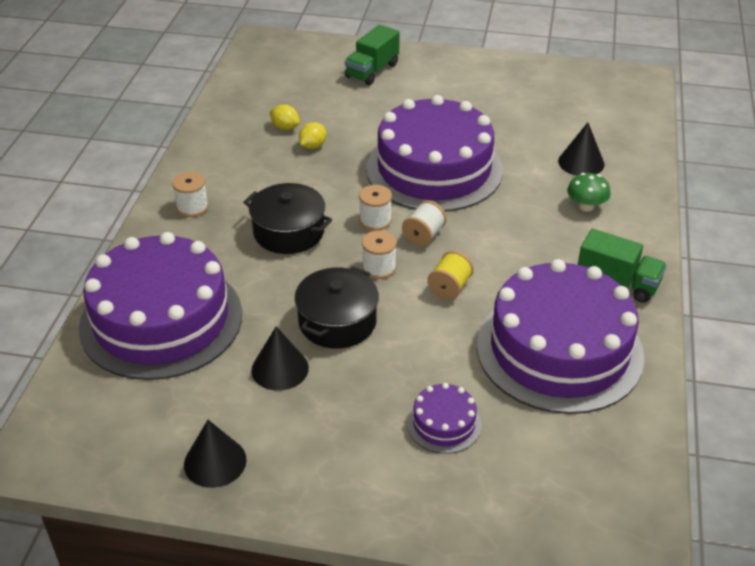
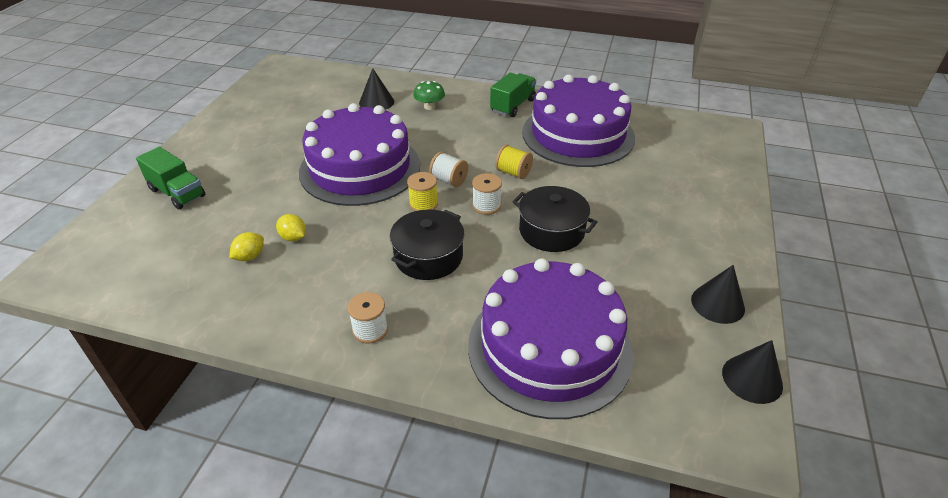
camera: 85 degrees left, 0 degrees up
(280, 369) = (608, 265): black cone -> black cone (752, 379)
(375, 220) = (423, 204): white spool -> yellow spool
(444, 423) = (652, 186): purple cake -> none

